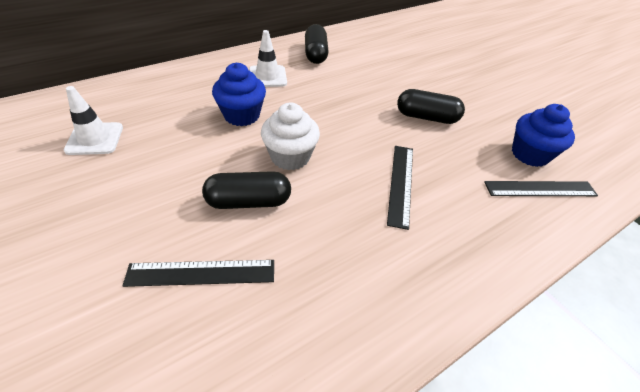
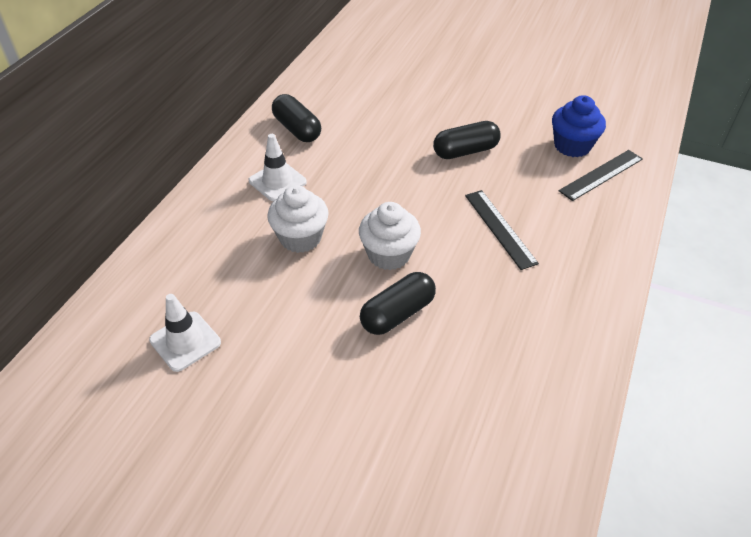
camera: 30 degrees left, 0 degrees up
(201, 273) = (423, 389): black ruler -> none
(242, 115) = (300, 238): blue cupcake -> white cupcake

